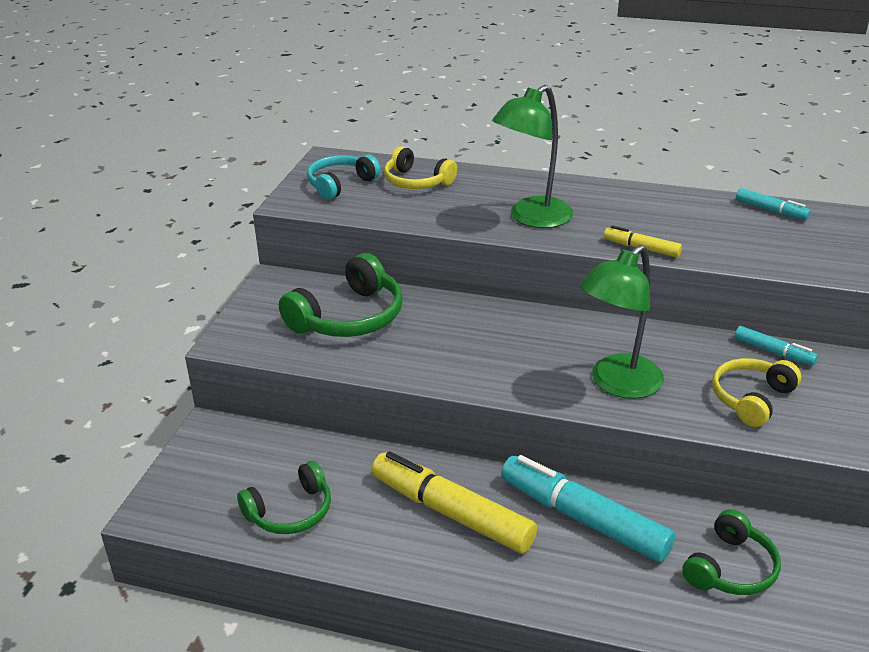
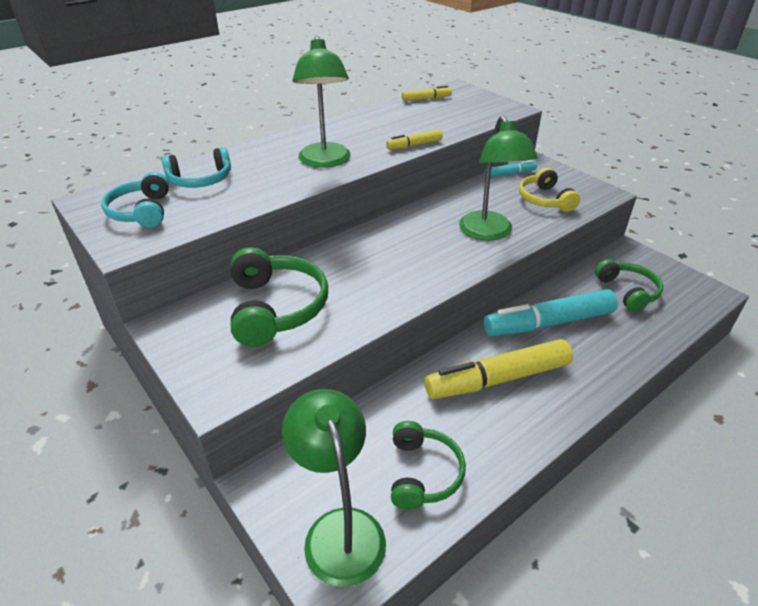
camera: 55 degrees left, 5 degrees up
(200, 490) = (339, 529): none -> green lamp
(416, 181) = (200, 180): yellow headphones -> turquoise headphones
(771, 210) = (426, 99): turquoise marker -> yellow marker

